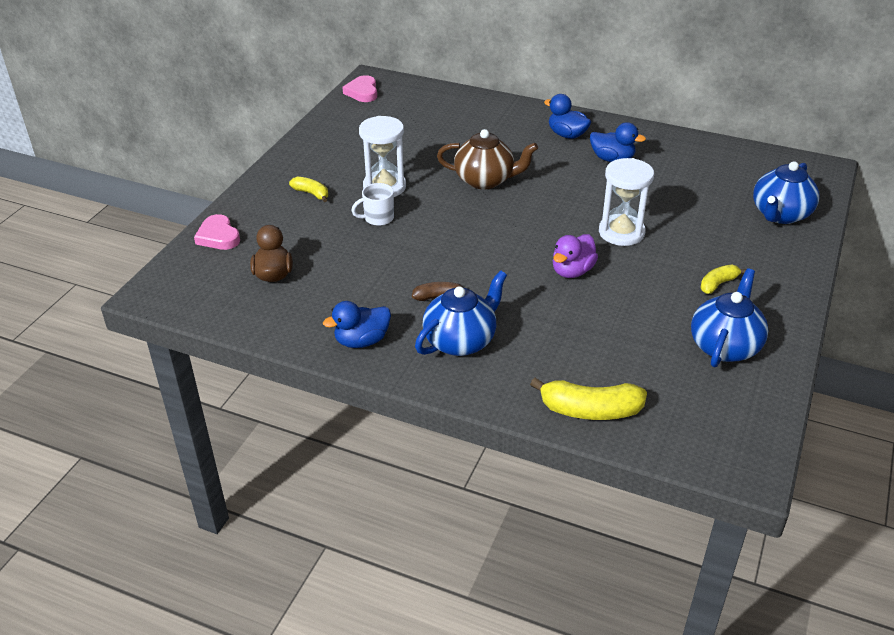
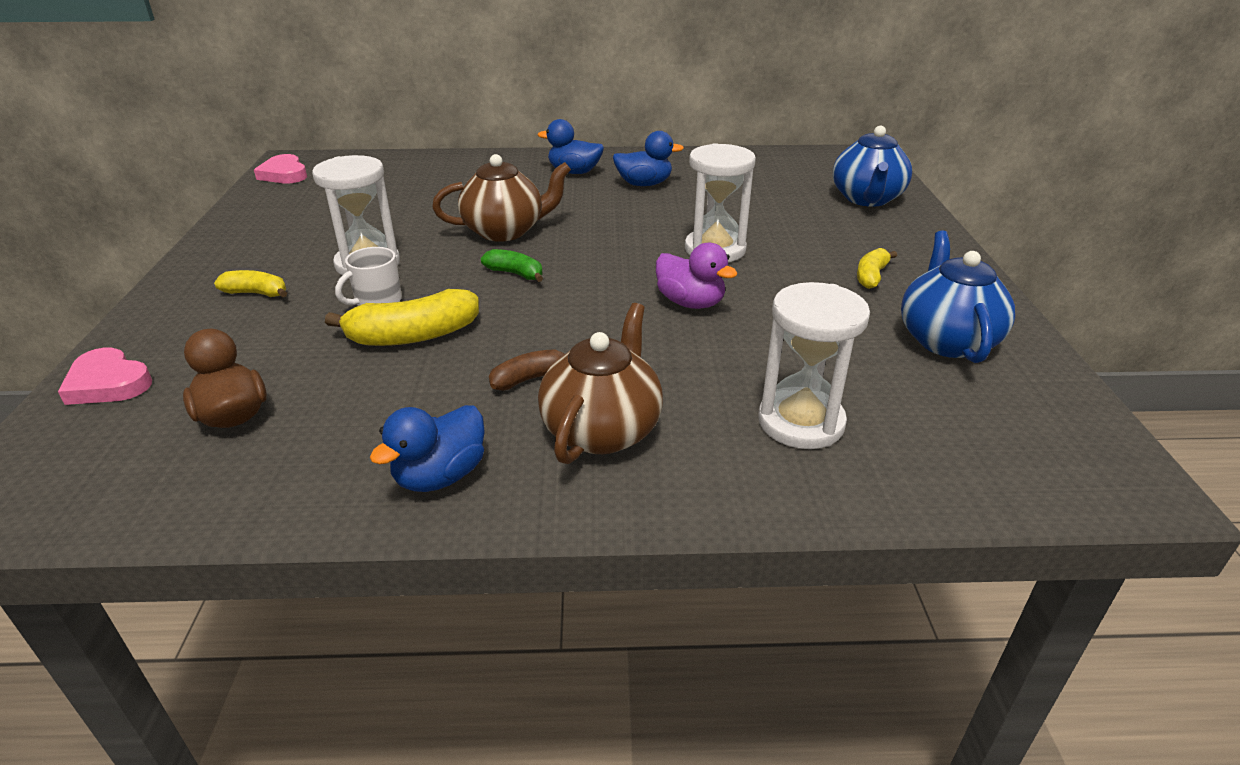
camera: 25 degrees left, 5 degrees down
(461, 341) = (602, 430): blue teapot -> brown teapot
(472, 218) = (515, 274): none -> green banana
(572, 271) = (690, 303): purple duck -> purple duck turned 60 degrees counterclockwise
(578, 371) = (801, 422): none -> white hourglass
(590, 410) = (863, 473): yellow banana -> yellow banana (413, 336)

